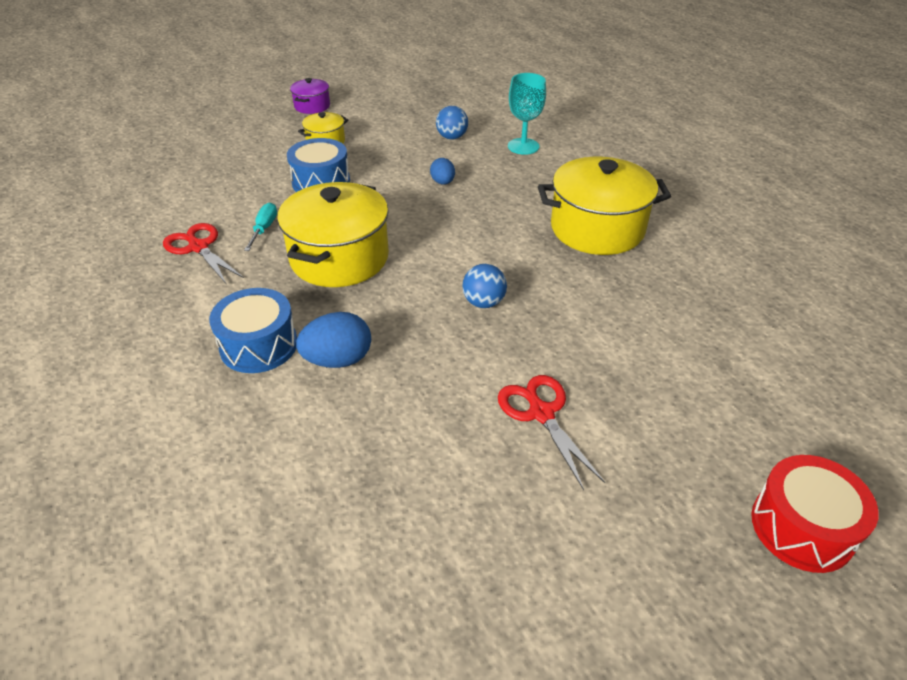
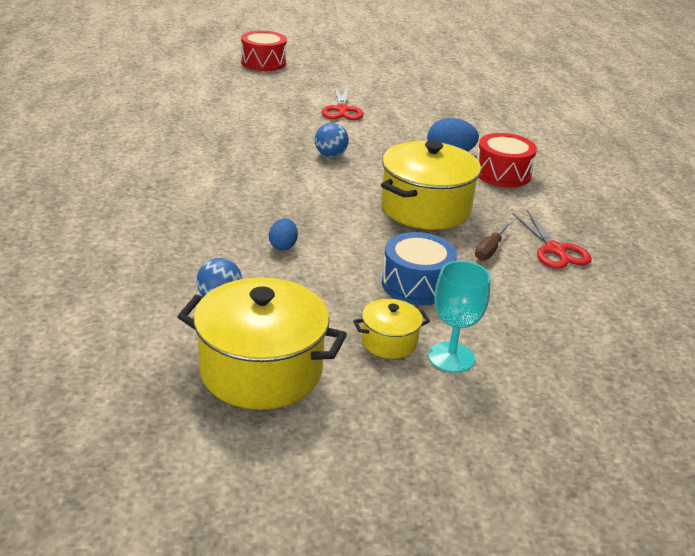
camera: 160 degrees left, 10 degrees down
(259, 345) = (502, 174): blue drum -> red drum
(264, 229) = (490, 250): turquoise screwdriver -> brown screwdriver
(312, 106) = (383, 426): purple pot -> none
(523, 146) = (150, 261): turquoise goblet -> turquoise goblet (451, 357)
(597, 229) = (188, 171): yellow pot -> yellow pot (261, 370)

